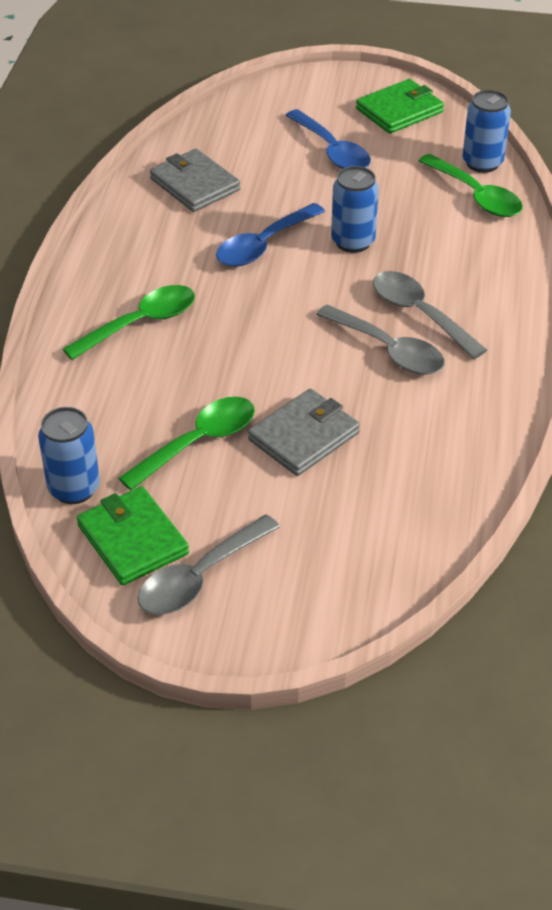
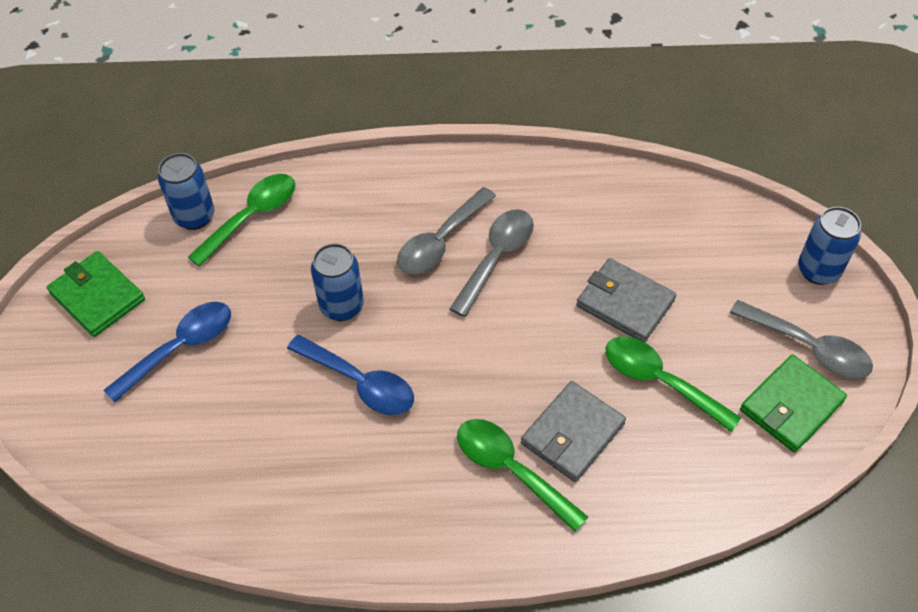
camera: 100 degrees left, 10 degrees up
(74, 488) = (753, 469): blue can -> blue can (818, 270)
(195, 184) = (258, 472): grey wallet -> grey wallet (572, 433)

